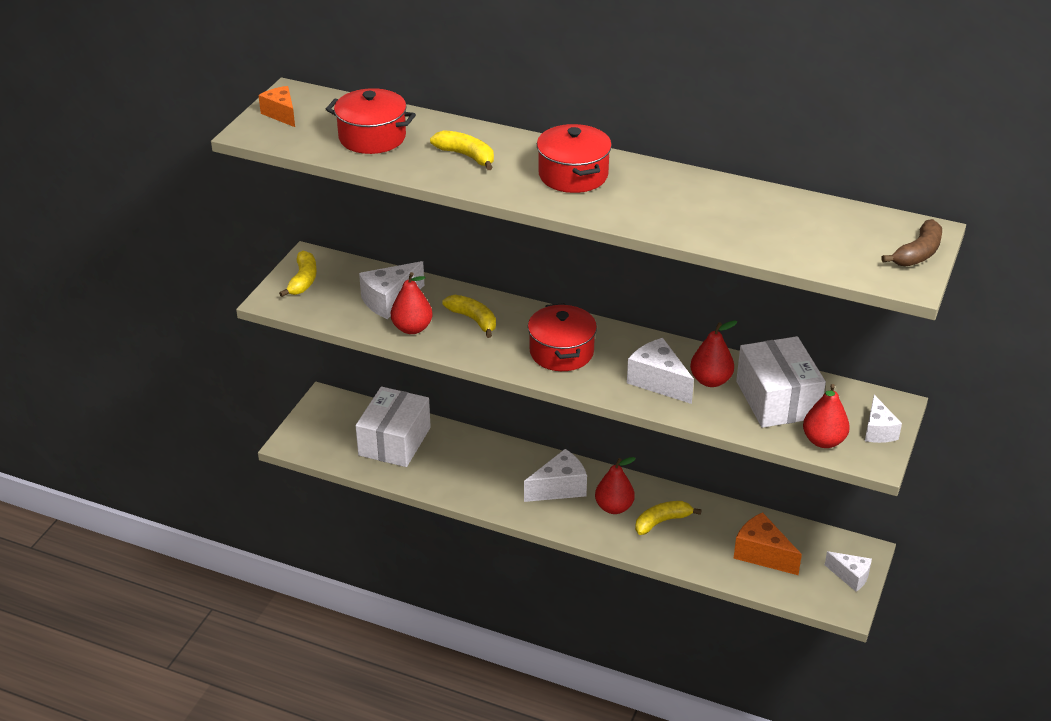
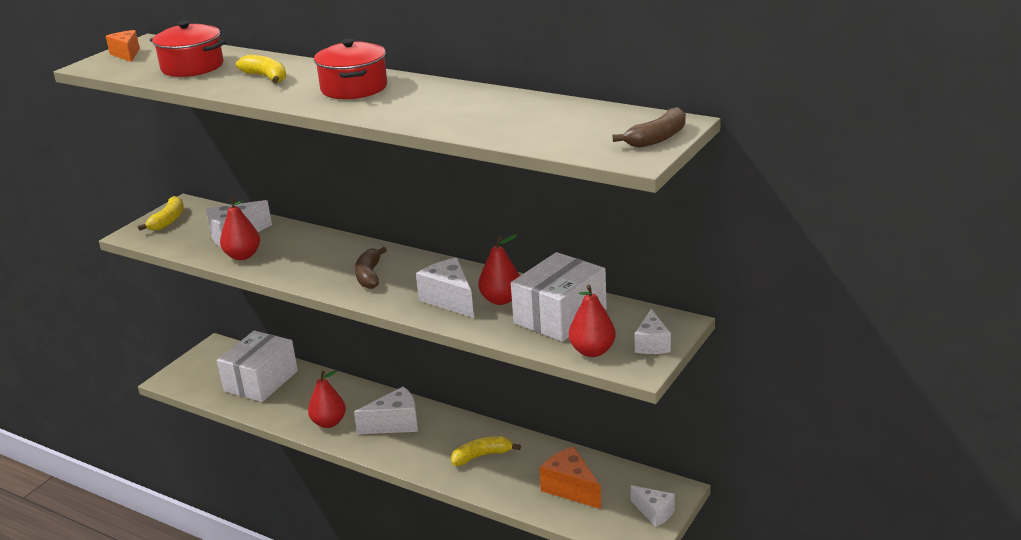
camera: 10 degrees right, 10 degrees down
(473, 320) = (301, 250): yellow banana -> none
(561, 352) = (369, 275): red pot -> brown banana
(614, 507) = (440, 442): red pear -> red pear (329, 422)
(777, 399) = (560, 316): white box -> white box turned 45 degrees clockwise

